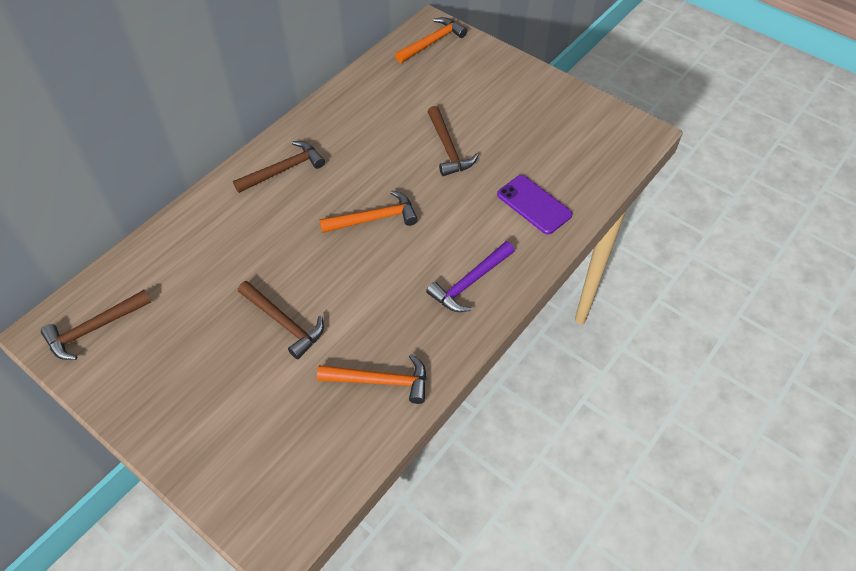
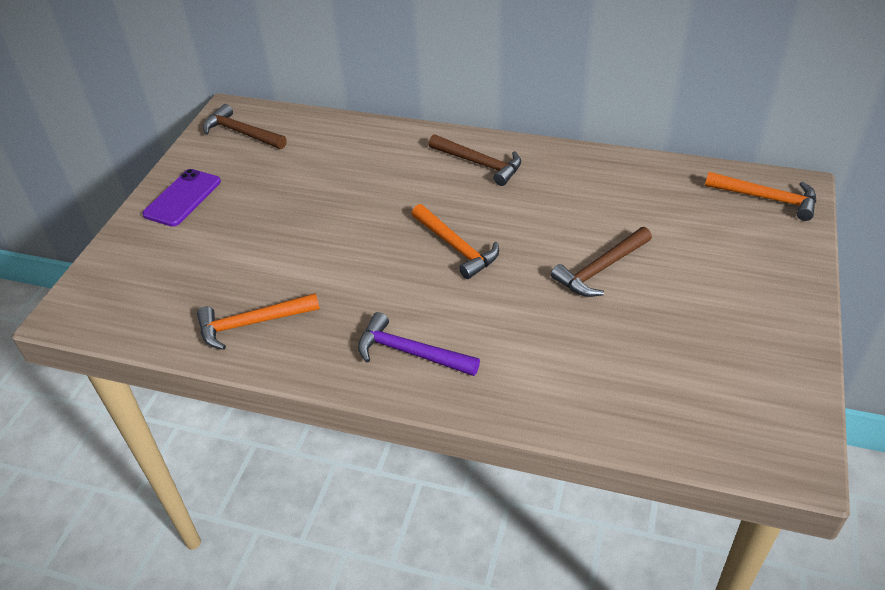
camera: 70 degrees right, 10 degrees down
(284, 323) = (293, 233): brown hammer -> none
(380, 381) = (252, 323): orange hammer -> orange hammer turned 90 degrees clockwise
(534, 205) = (565, 375): purple phone -> purple phone (182, 198)

